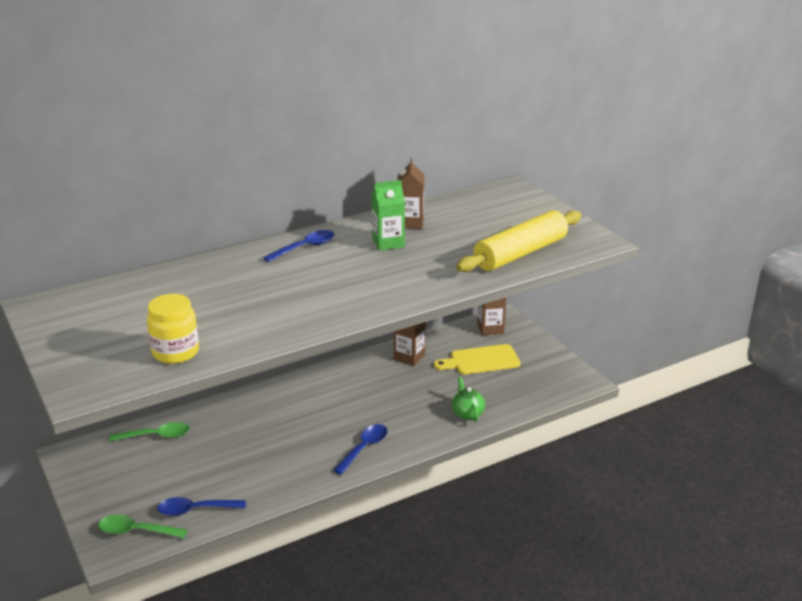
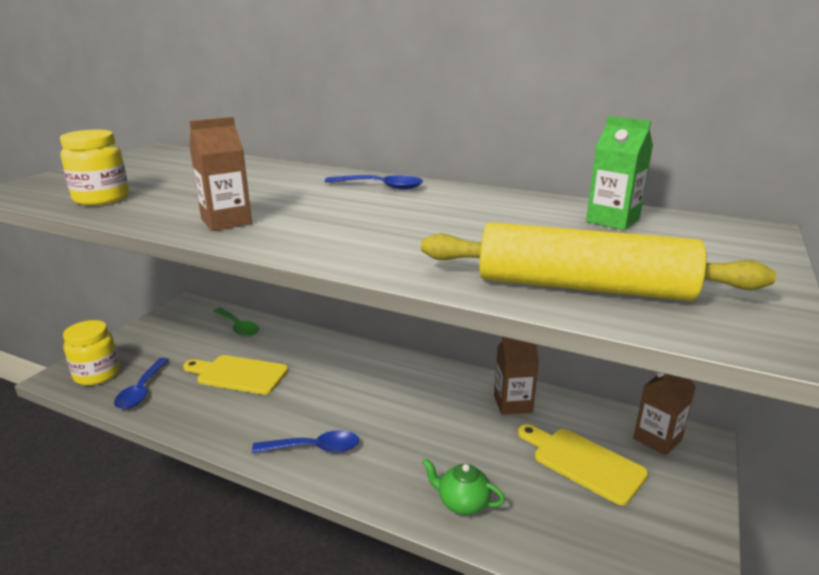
camera: 55 degrees right, 5 degrees down
(136, 531) = (97, 375): green spoon -> yellow jar
(195, 510) = (142, 390): blue spoon -> blue spoon turned 135 degrees counterclockwise
(234, 456) = (238, 375): none -> yellow cutting board
(388, 243) = (456, 212): green carton -> green carton (612, 220)
(410, 223) = (526, 208): brown carton -> brown carton (226, 221)
(467, 413) = (462, 503): green teapot -> green teapot turned 105 degrees counterclockwise

